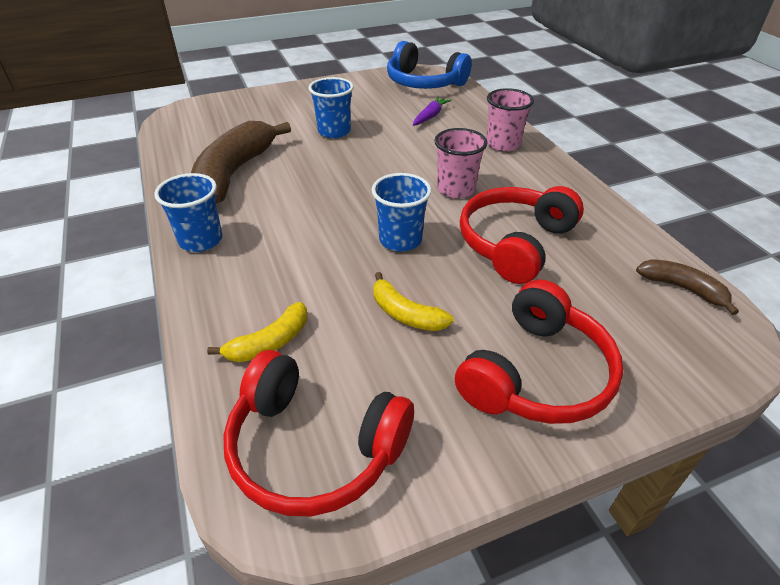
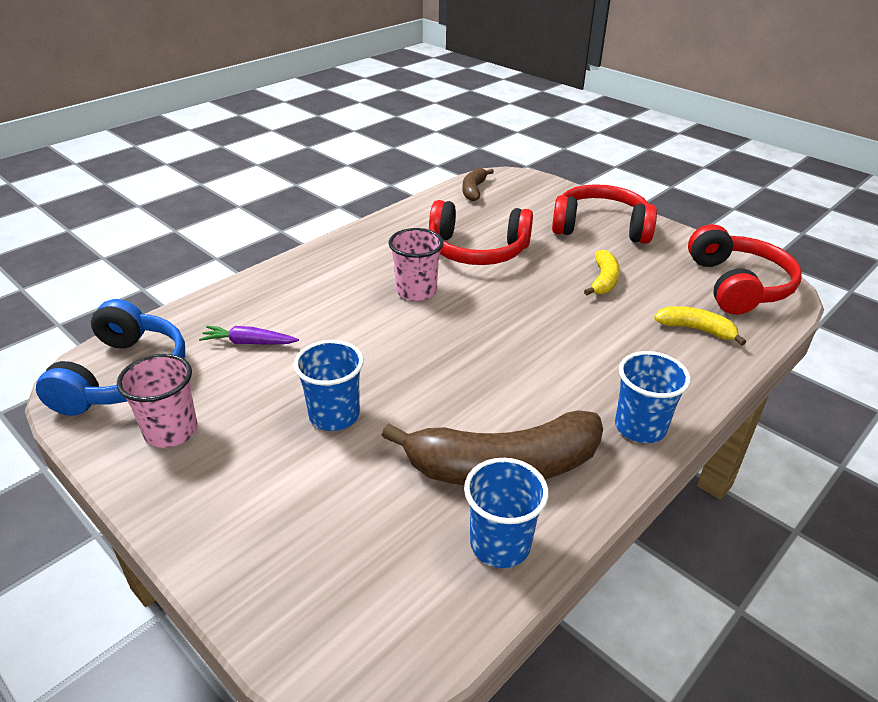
camera: 115 degrees left, 5 degrees down
(400, 240) = (522, 303): blue cup -> blue cup (500, 544)
(503, 144) = (303, 279): pink cup -> pink cup (171, 431)

